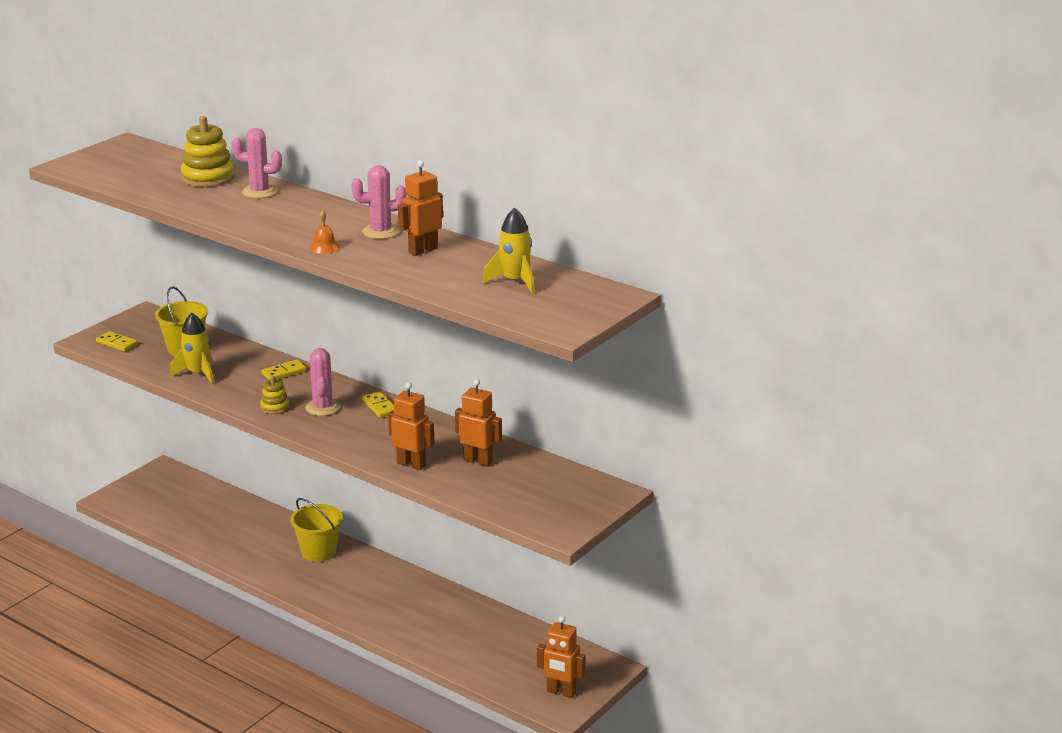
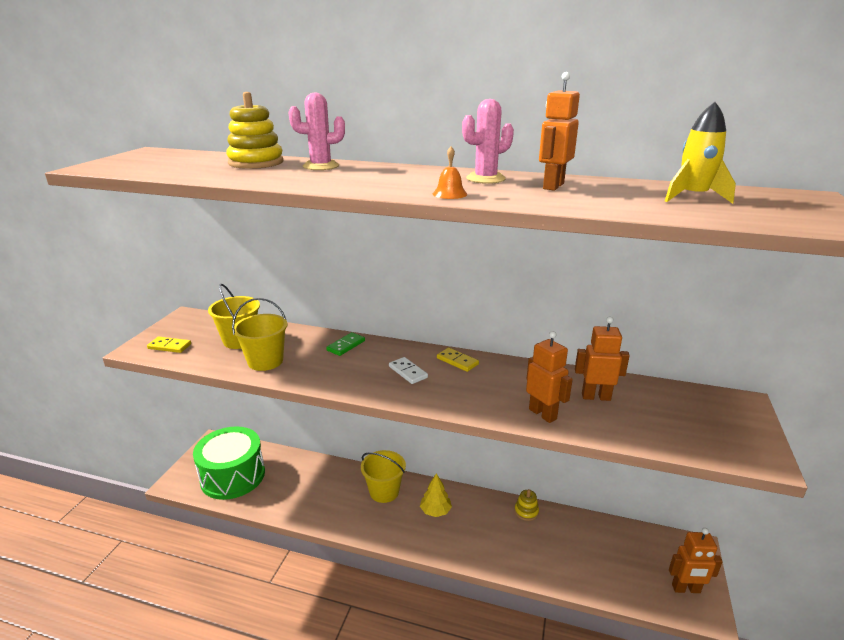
camera: 20 degrees left, 0 degrees up
(169, 505) = (233, 476): none -> green drum
(197, 373) = (265, 361): yellow rocket -> yellow bucket
(275, 407) = (362, 380): yellow stacking toy -> yellow stacking toy (526, 511)
(284, 372) = (346, 345): yellow domino -> green domino
(323, 408) = (408, 372): pink cactus -> white domino
(360, 579) = (435, 511): none -> yellow tree
(411, 464) = (543, 414): orange robot -> orange robot turned 45 degrees clockwise

